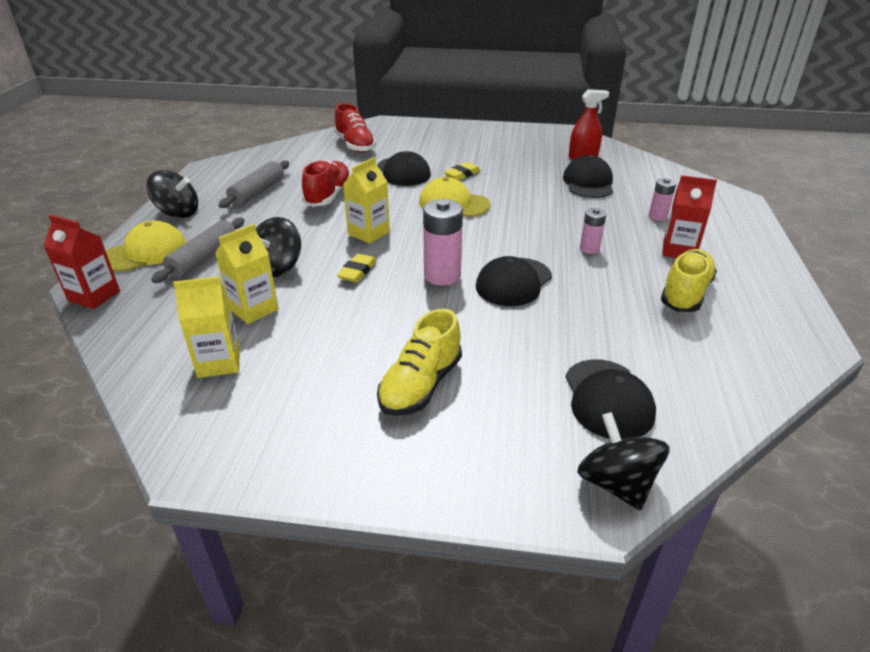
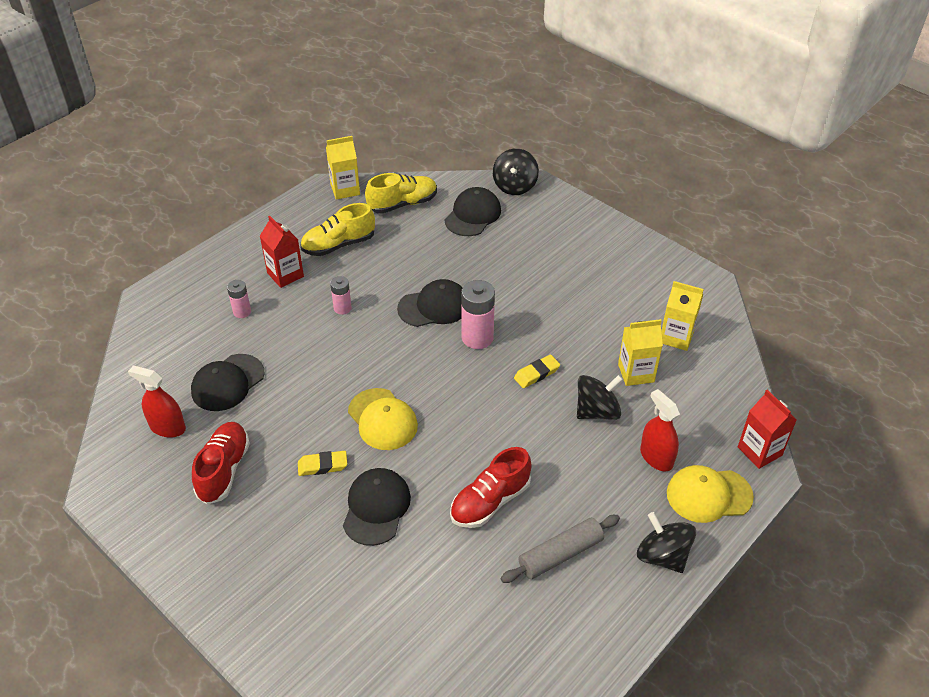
camera: 145 degrees left, 10 degrees up
(203, 258) = (656, 457): grey rolling pin -> red spray bottle
(355, 145) = (377, 613): red shoe -> red shoe (224, 470)
(368, 233) = (494, 417): yellow carton -> yellow carton (345, 190)
(421, 385) = (563, 266): yellow shoe -> yellow shoe (402, 204)

